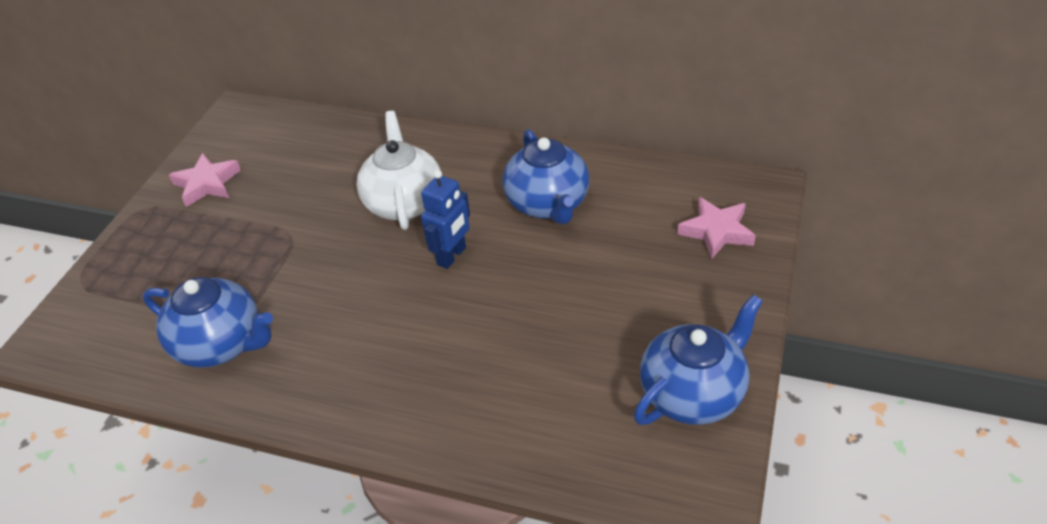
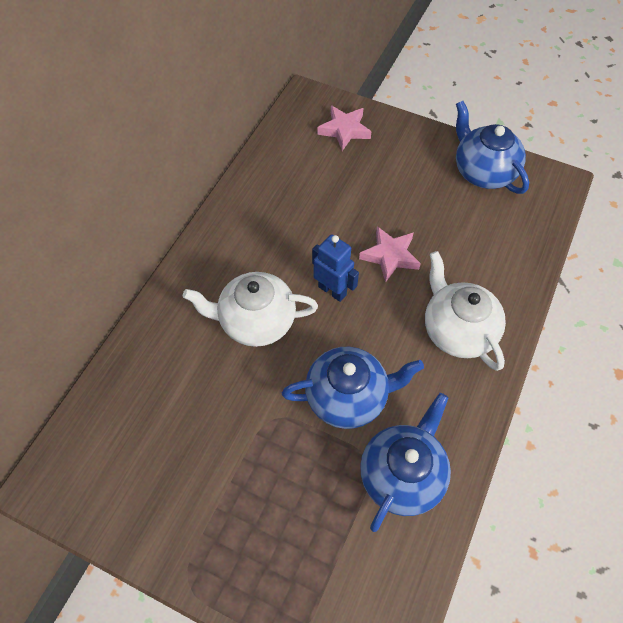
camera: 85 degrees left, 15 degrees up
(207, 184) = (168, 509): pink star -> pink star (390, 256)
(406, 381) = (457, 330): none -> white teapot
(548, 204) = (289, 220): blue teapot -> blue teapot (348, 397)

